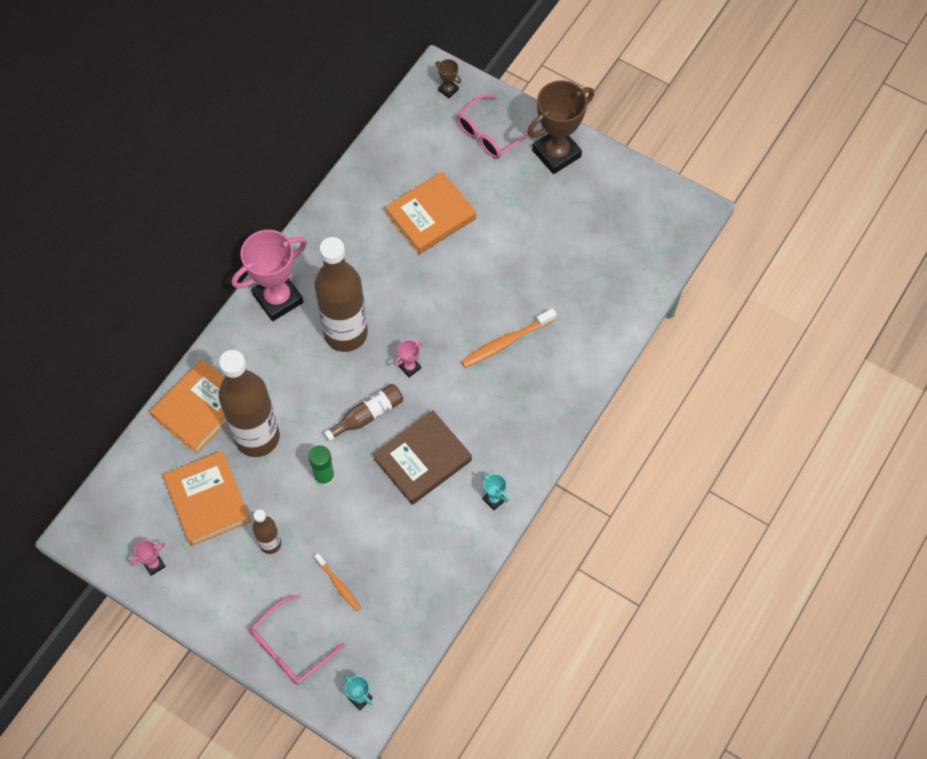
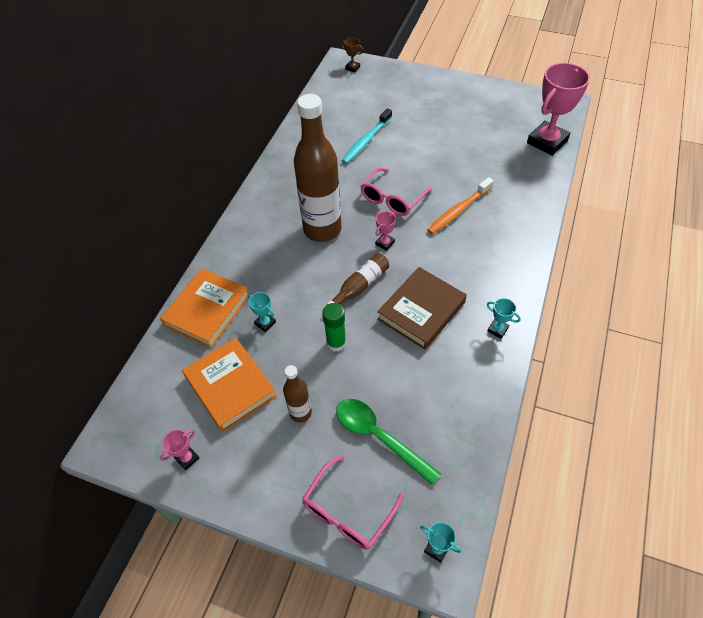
camera: 10 degrees left, 10 degrees down
(257, 437) = (265, 323): brown bottle -> turquoise trophy
(278, 299) = (258, 216): pink trophy -> pink trophy (547, 142)
(338, 584) = (378, 436): orange toothbrush -> green spoon
(431, 216) = (366, 141): orange book -> turquoise toothbrush
(490, 134) = (393, 86): pink glasses -> pink glasses (392, 198)
(556, 153) = (446, 89): brown trophy -> none

